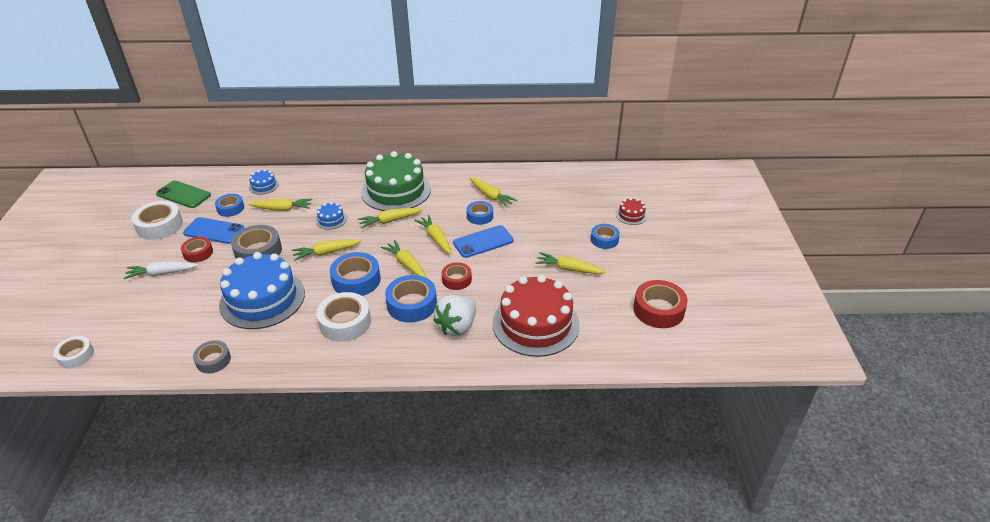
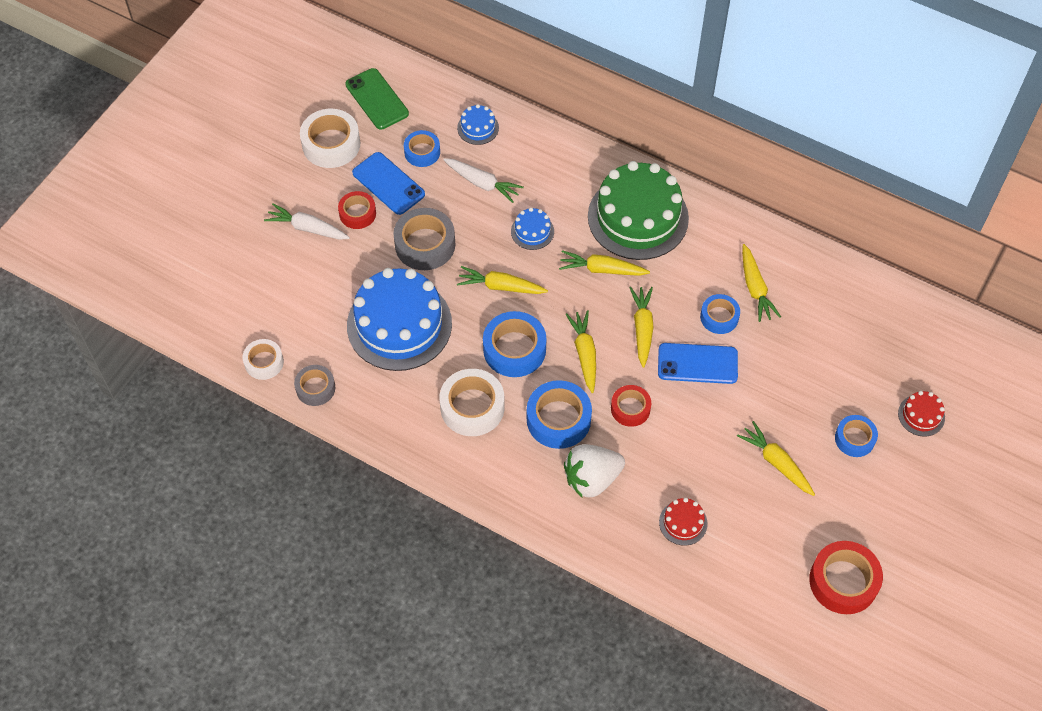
camera: 30 degrees right, 20 degrees up
(76, 355) = (186, 309): white tape -> white tape (264, 362)
(282, 209) = (482, 183): yellow carrot -> white carrot
(535, 324) = (683, 523): red cake -> red cake, size x0.43

